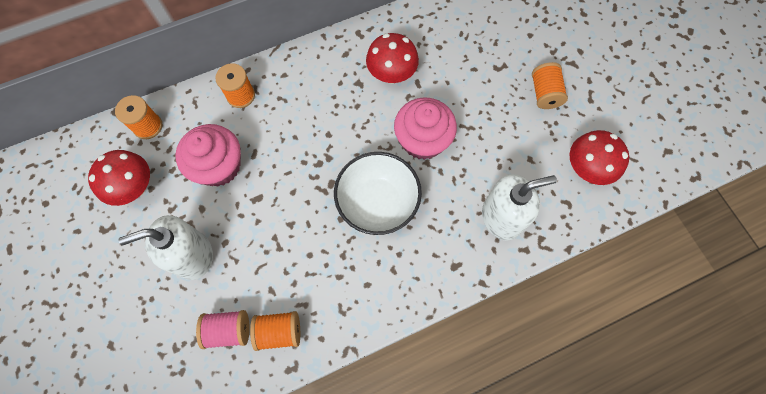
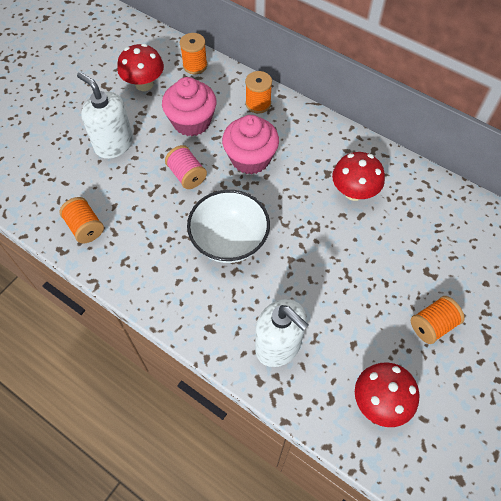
camera: 60 degrees right, 10 degrees down
(228, 330) = (70, 195): pink spool -> pink spool (187, 175)
(422, 140) = (309, 246): pink cupcake -> pink cupcake (250, 158)

